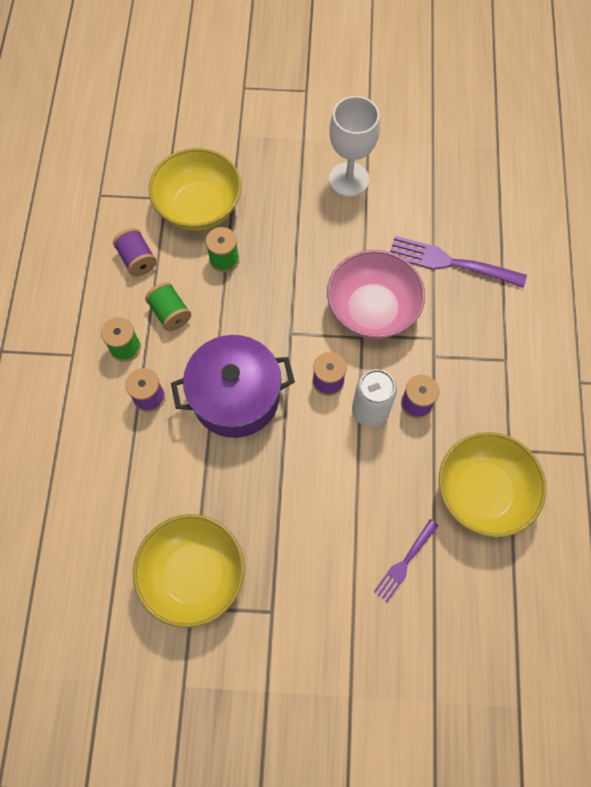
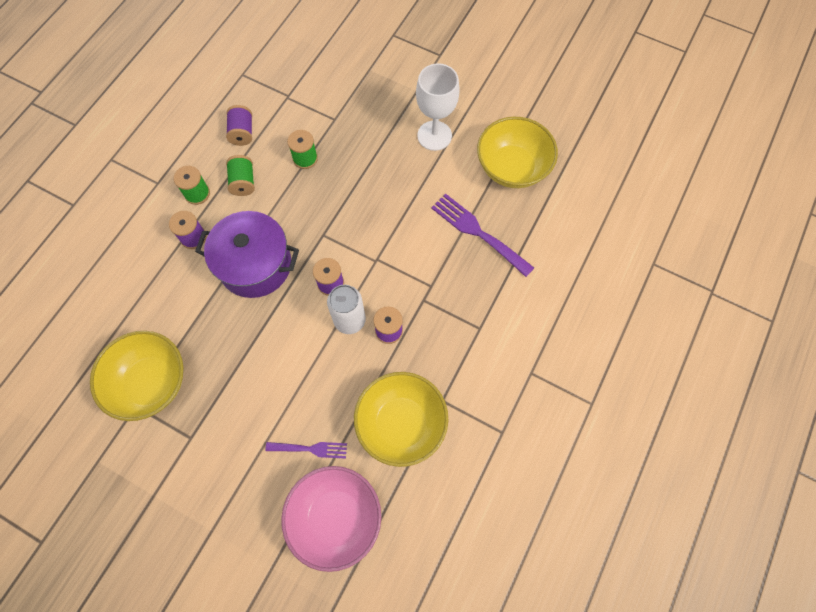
camera: 25 degrees right, 0 degrees up
(199, 207) = (308, 112): yellow bowl -> yellow bowl (512, 168)
(372, 310) = (395, 243): pink bowl -> pink bowl (335, 518)
(405, 562) = (310, 449): purple fork -> purple fork turned 150 degrees counterclockwise

